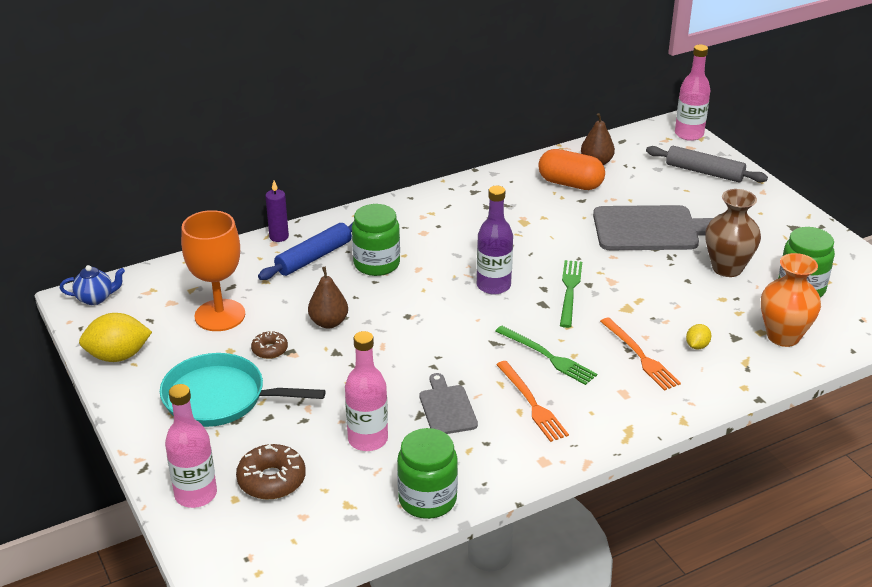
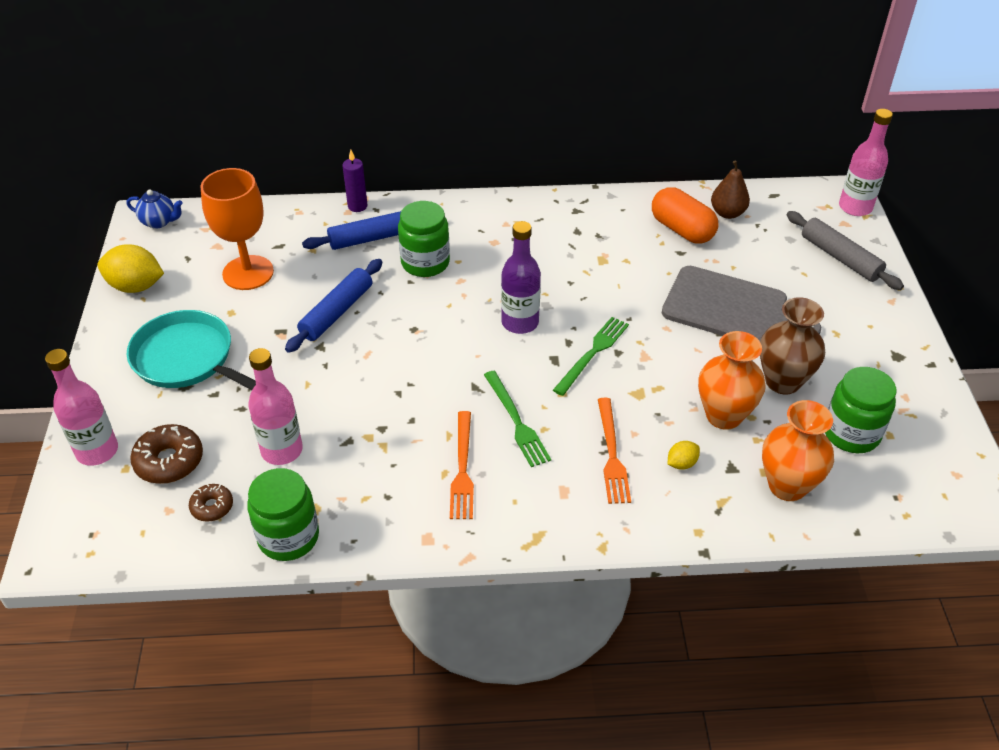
camera: 25 degrees right, 10 degrees up
(270, 350) = (265, 323): brown donut -> brown donut (212, 507)
(329, 322) = (336, 312): brown pear -> blue rolling pin
(447, 408) = (378, 443): grey cutting board -> none
(702, 304) = (724, 416): none -> orange vase

